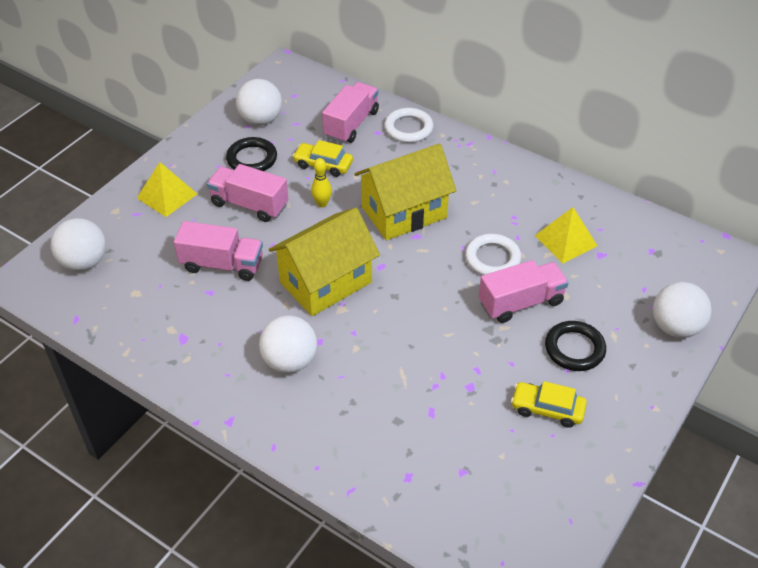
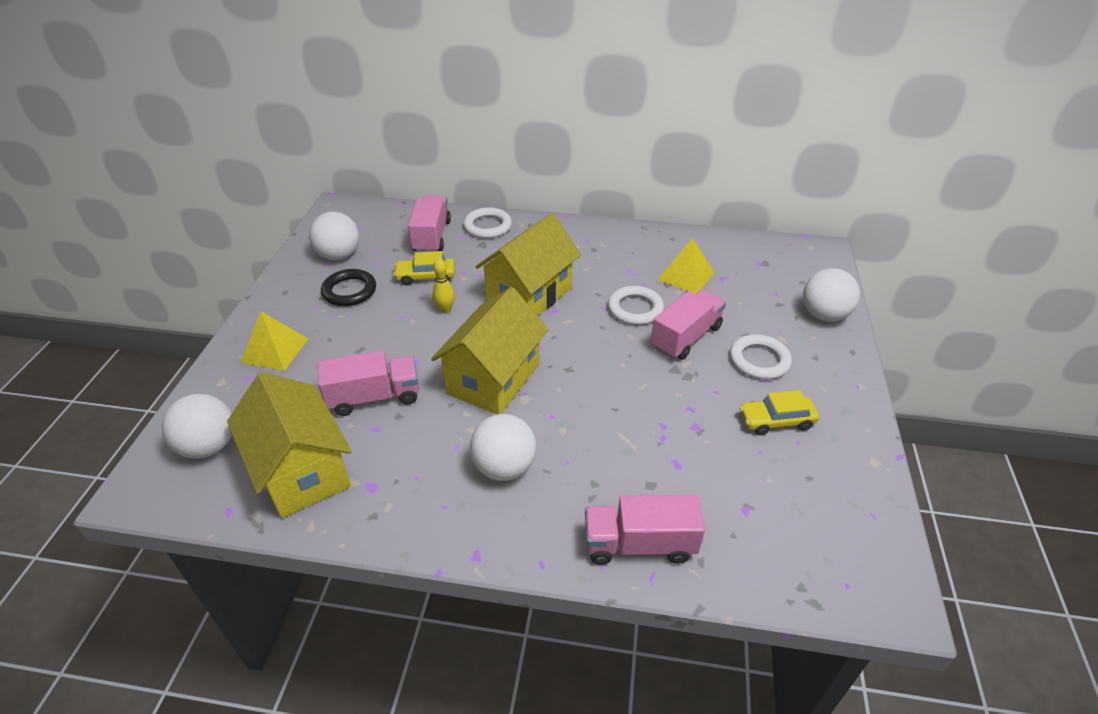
camera: 25 degrees left, 5 degrees down
(139, 306) = (301, 471): none -> yellow house
(249, 205) = (371, 332): pink truck -> pink truck (639, 544)
(574, 349) = (759, 360): black ring -> white ring

